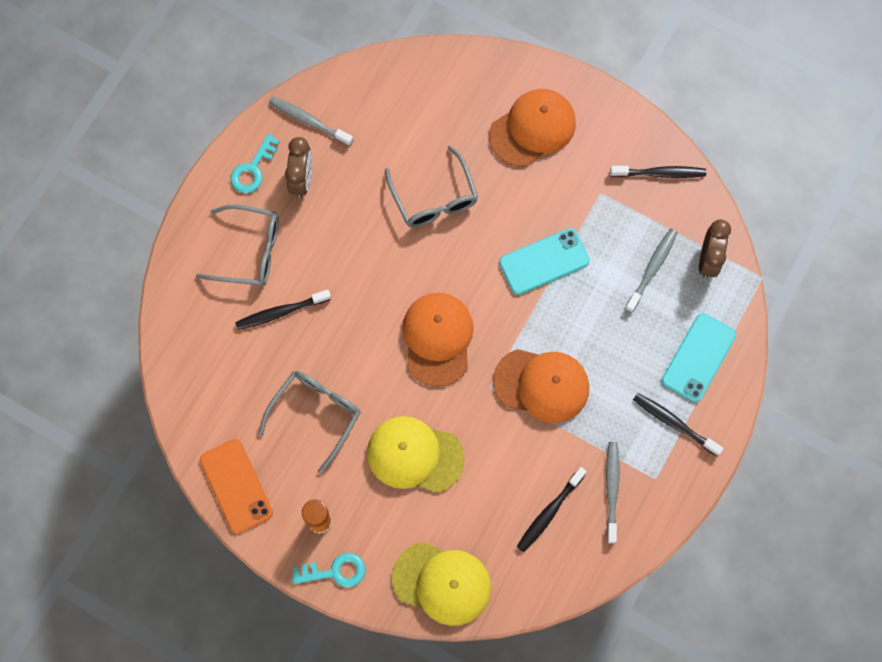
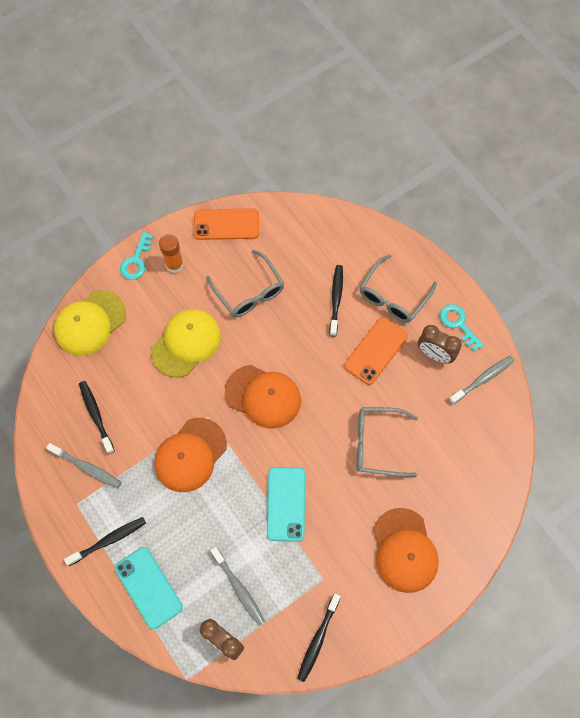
camera: 115 degrees right, 5 degrees down
(326, 243) = (375, 351): none -> orange phone

